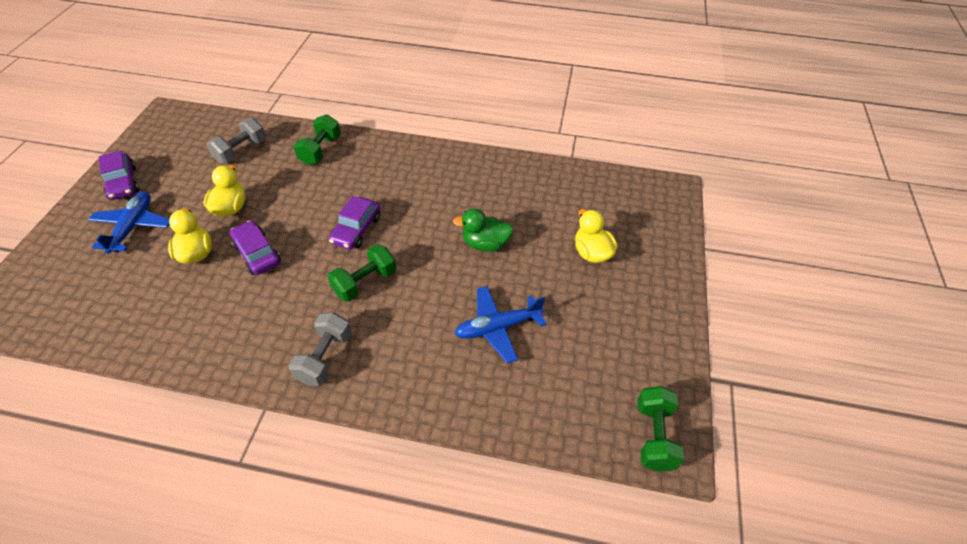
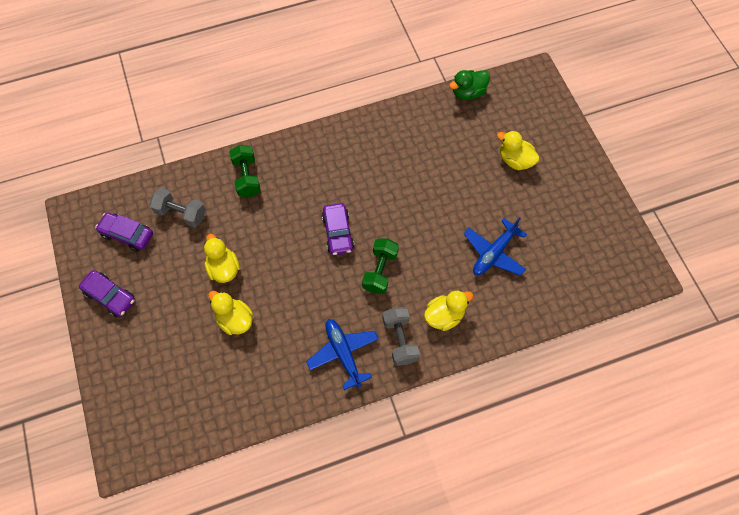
camera: 30 degrees left, 15 degrees up
(133, 227) = (161, 327): blue plane -> blue plane (343, 353)
(241, 151) = (181, 213): grey dumbbell -> grey dumbbell turned 75 degrees counterclockwise
(257, 254) = (282, 293): purple car -> purple car (127, 234)
(391, 360) = (444, 316): none -> yellow duck
(485, 244) = (439, 193): green duck -> green duck (468, 92)
(654, 436) = (631, 271): green dumbbell -> none

